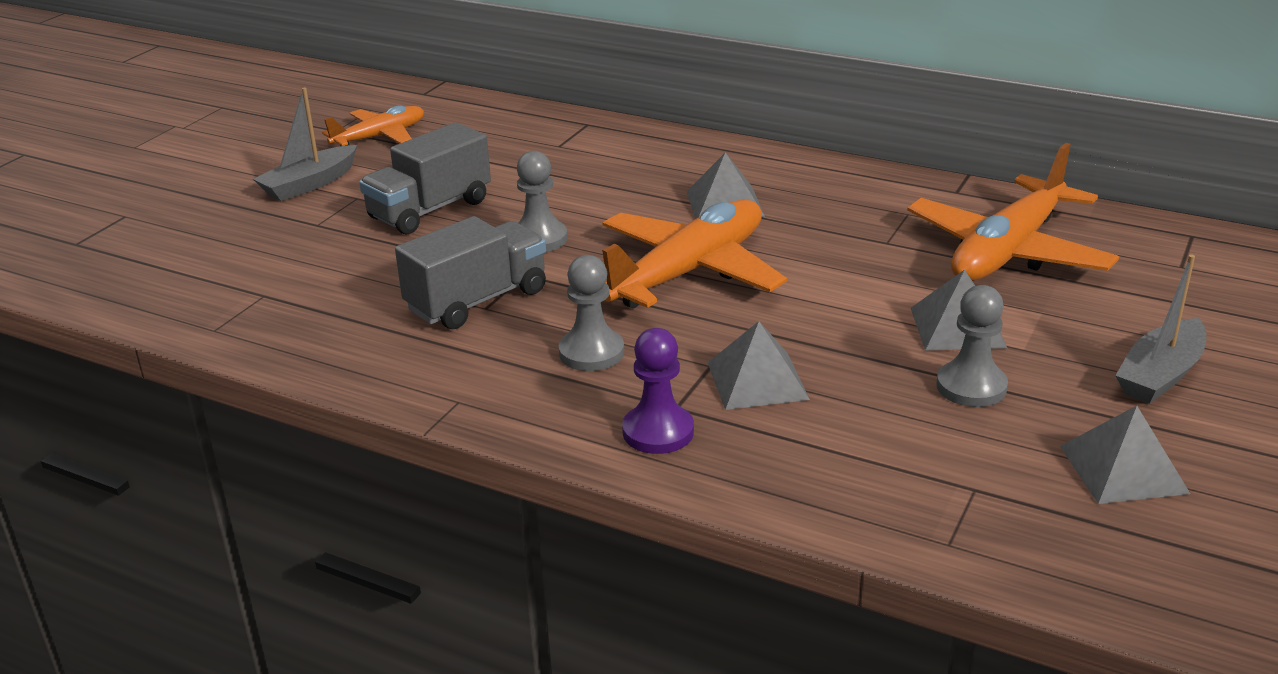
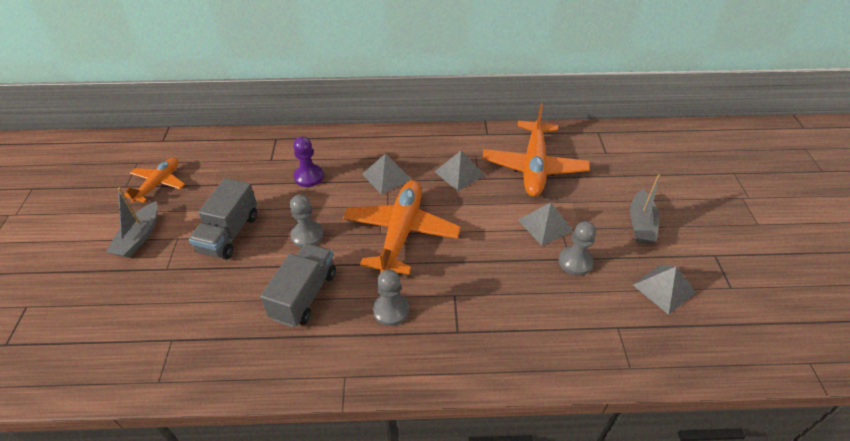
camera: 30 degrees left, 15 degrees up
(658, 432) = (460, 353): purple pawn -> purple pawn (309, 177)
(757, 381) = (483, 297): grey pyramid -> grey pyramid (459, 173)

